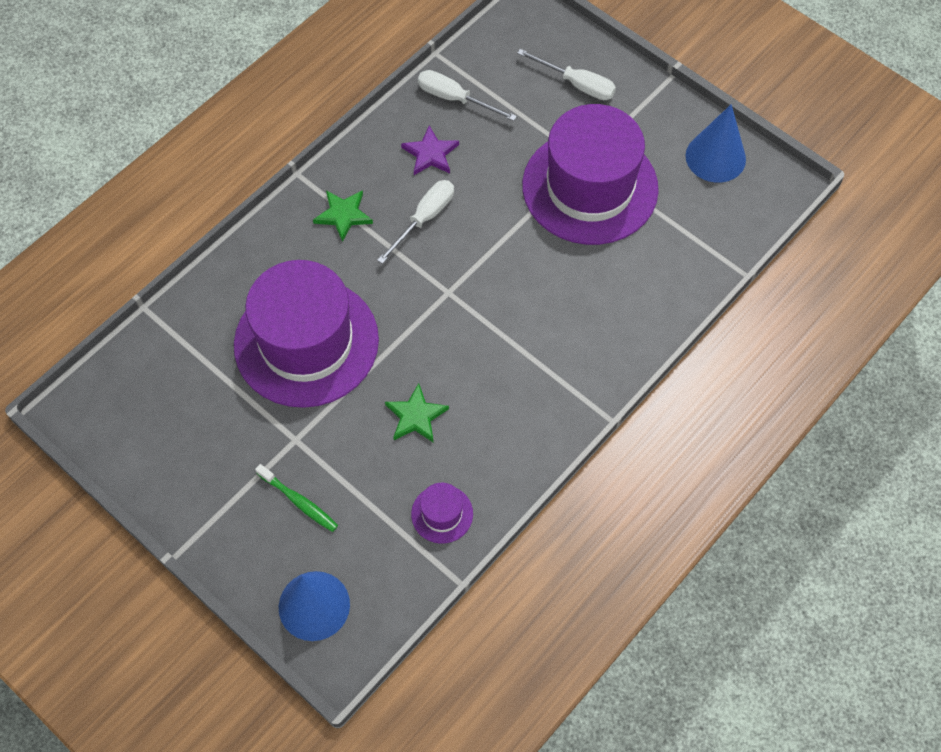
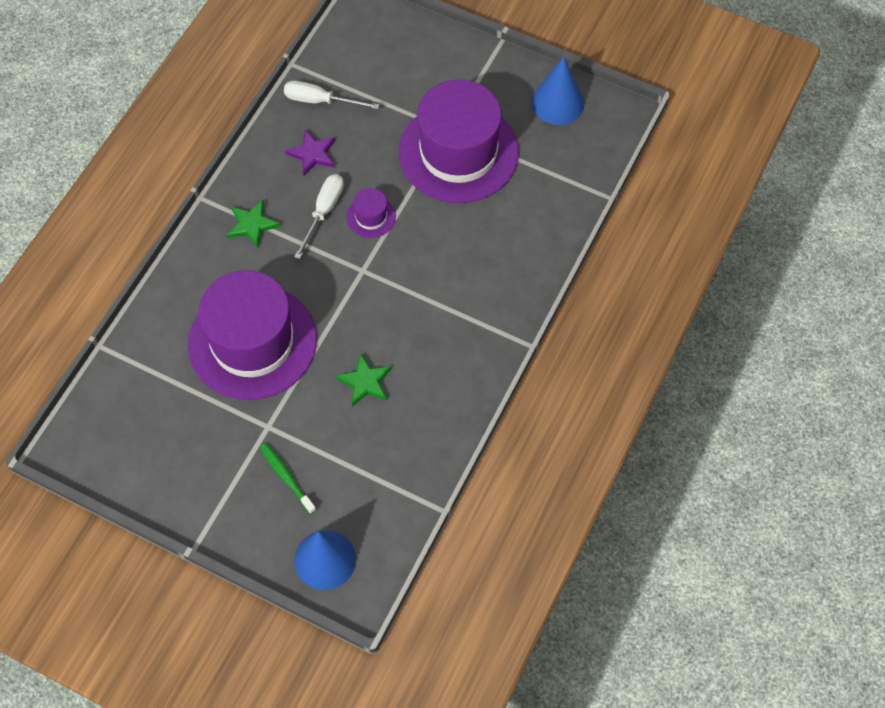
camera: 15 degrees left, 0 degrees up
(299, 501) = (286, 477): green toothbrush -> green toothbrush turned 150 degrees counterclockwise
(442, 514) = (411, 457): purple hat -> purple hat (371, 216)
(576, 84) = (422, 65): white screwdriver -> none

